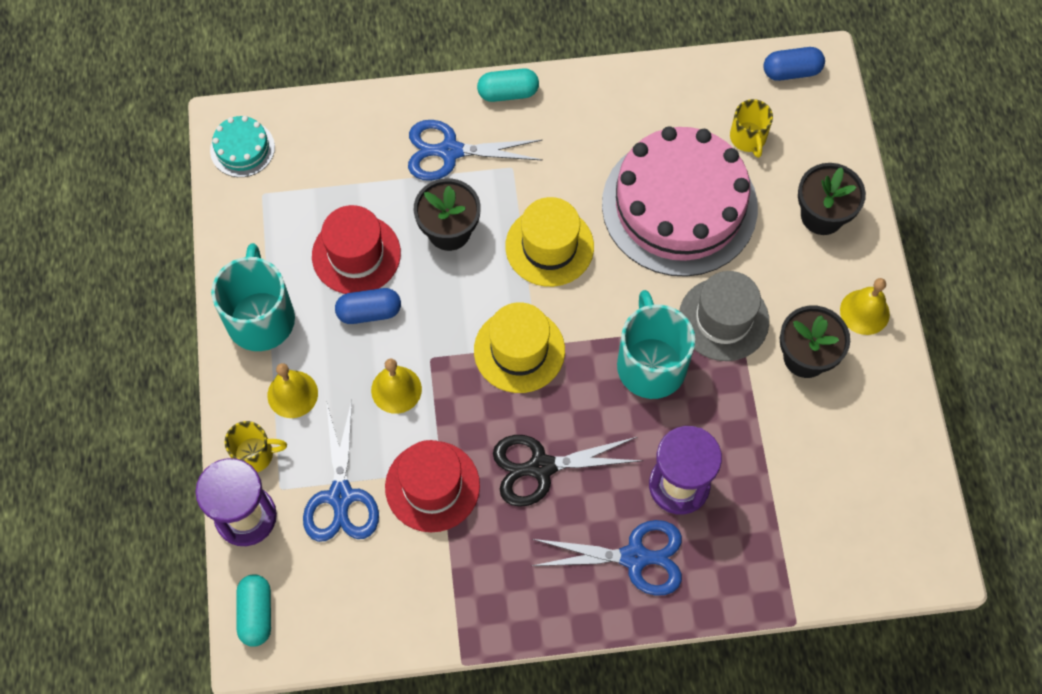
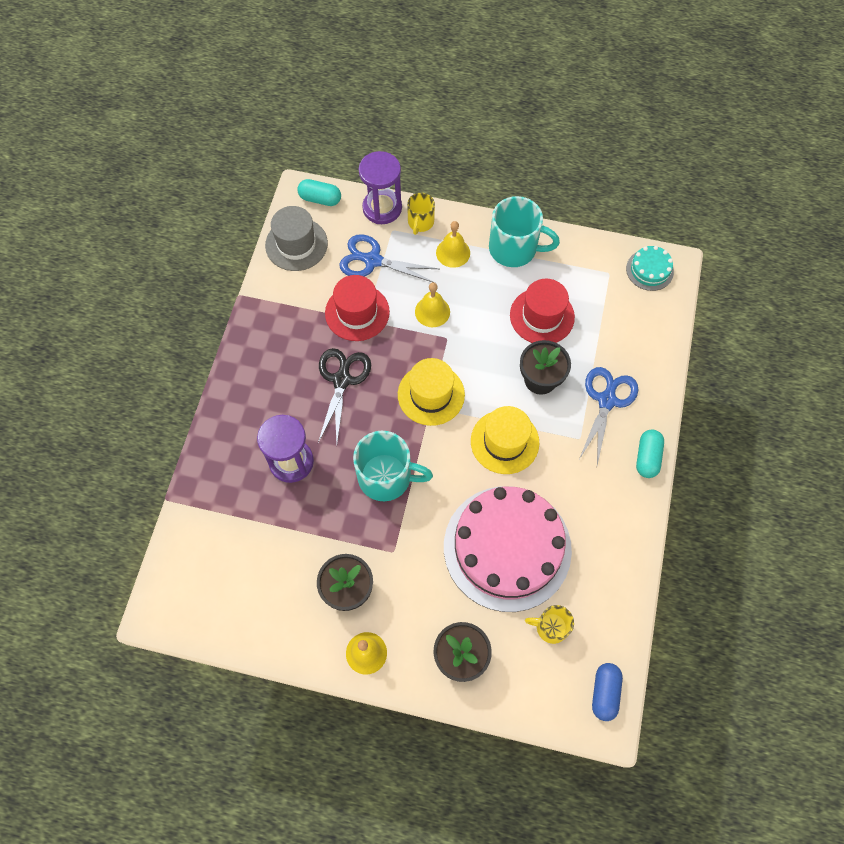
camera: 110 degrees right, 0 degrees up
(369, 312) = (495, 312): blue capsule -> none
(634, 557) = (256, 415): blue scissors -> none
(723, 319) = (401, 542): grey hat -> grey hat (296, 244)

